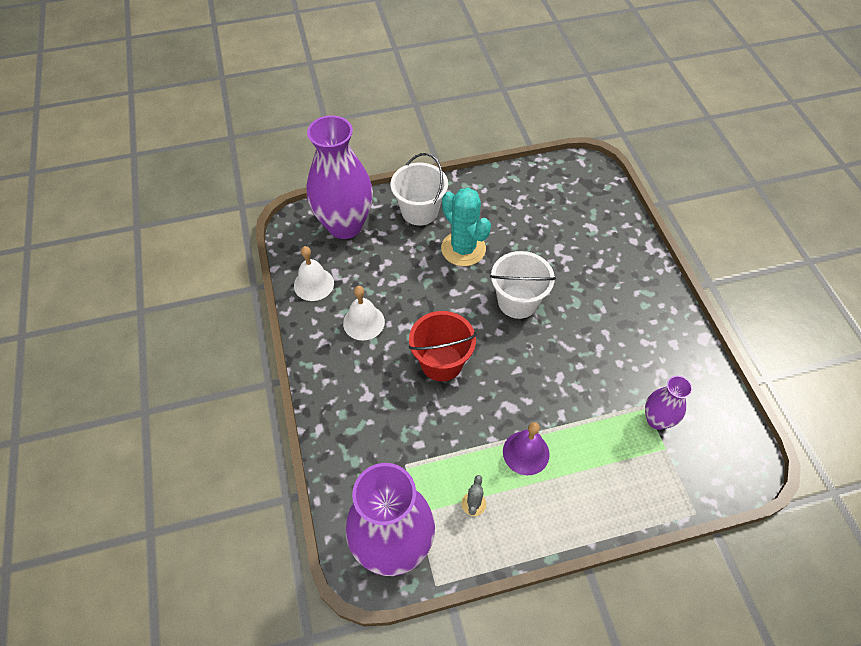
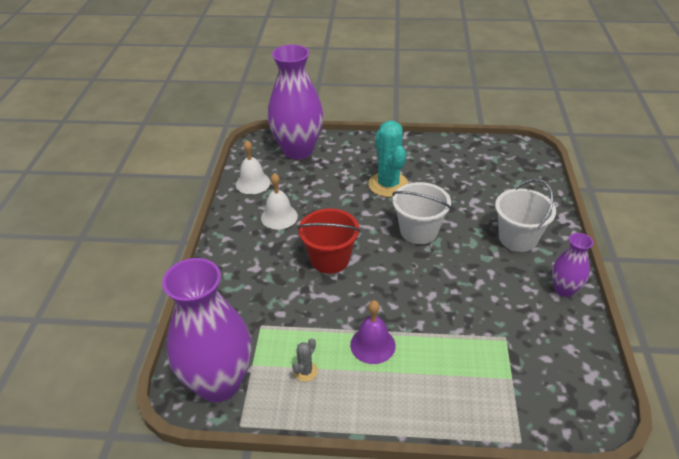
camera: 20 degrees right, 15 degrees down
(419, 211) = (364, 152): white bucket -> white bucket (518, 238)
(657, 420) = (512, 352): purple vase -> purple vase (564, 289)

